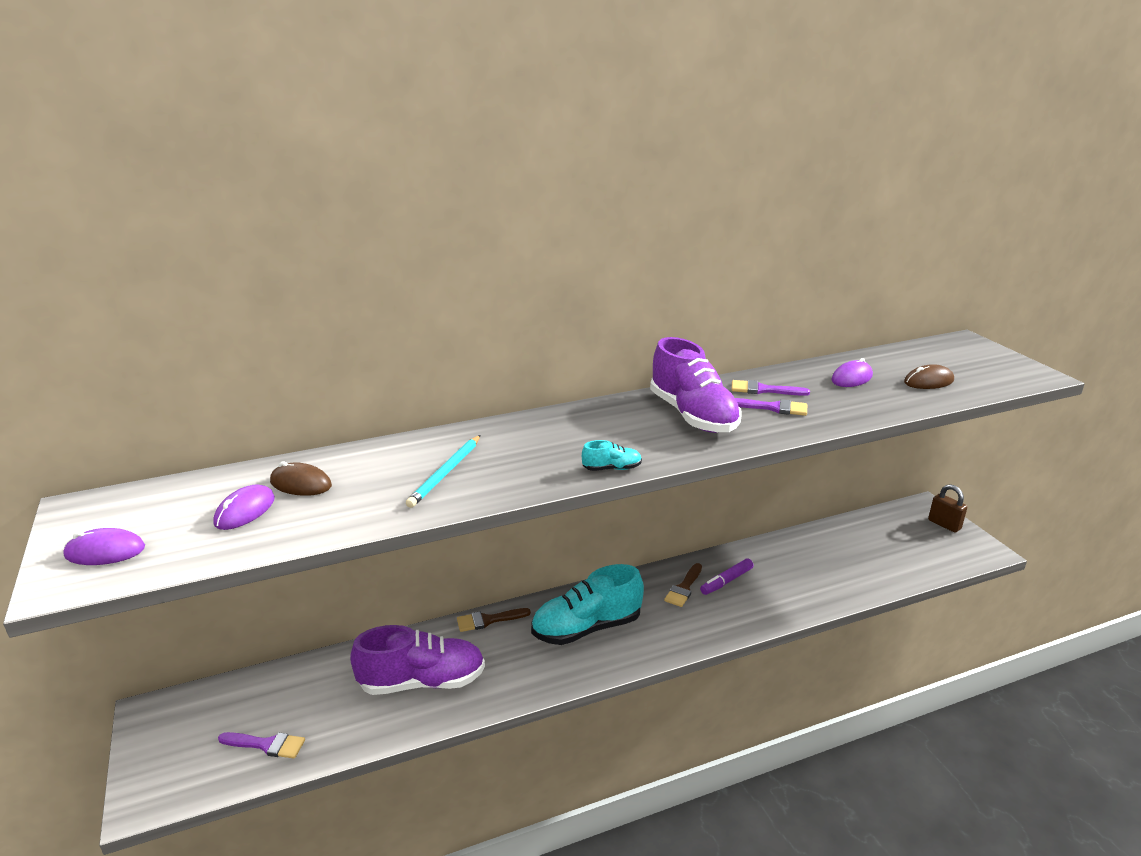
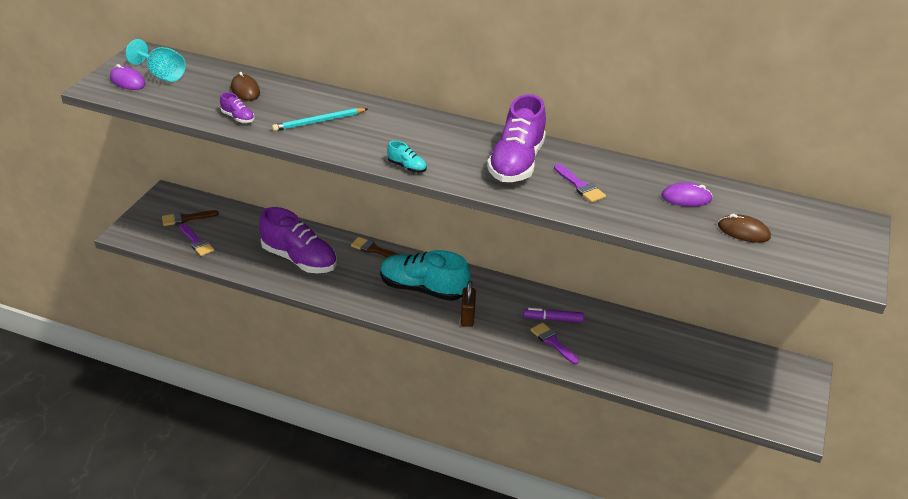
camera: 40 degrees right, 10 degrees up
(151, 520) = (162, 75): none -> turquoise goblet
(245, 511) = (203, 91): purple mouse -> none
(341, 516) = (238, 118): none -> purple shoe
(684, 588) = (517, 305): brown brush -> brown brush (186, 218)
(763, 390) = (600, 172): purple brush -> purple brush (552, 342)
(944, 524) = (796, 391): brown padlock -> brown padlock (467, 317)

